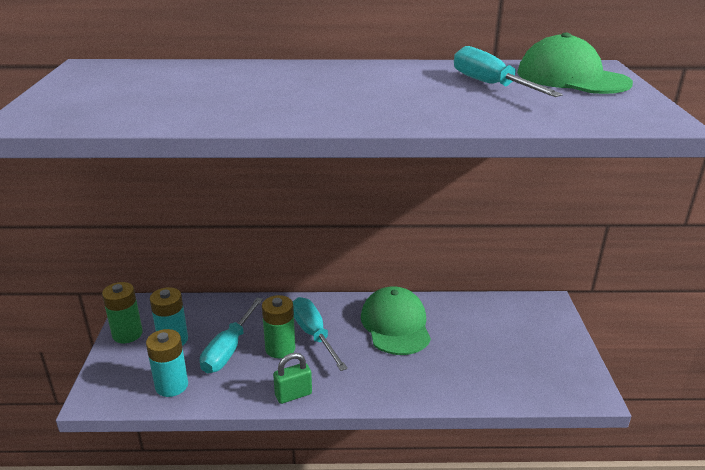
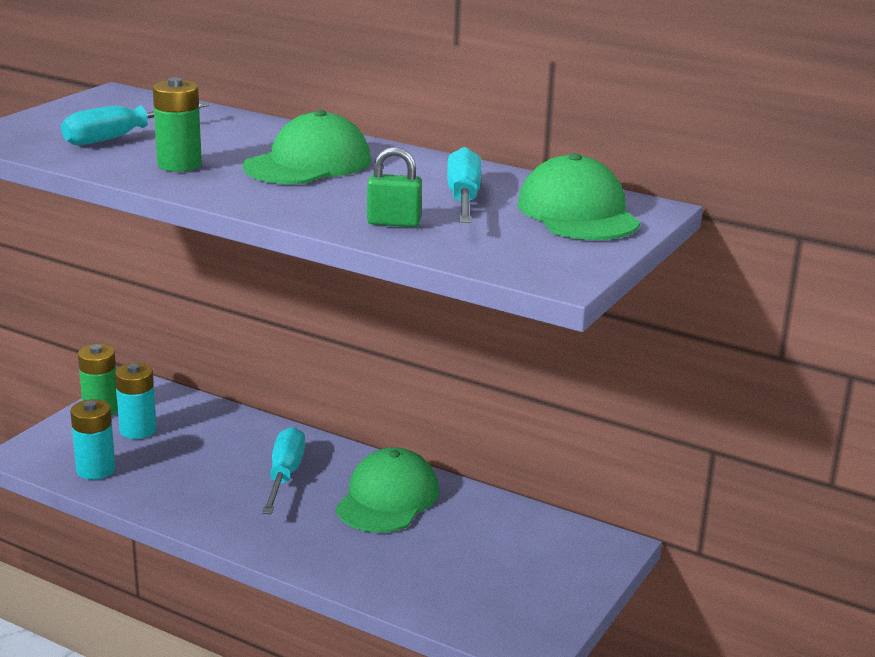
camera: 30 degrees right, 5 degrees down
(229, 349) = (182, 458): turquoise screwdriver -> turquoise screwdriver (120, 137)
(280, 348) = (234, 476): green battery -> green battery (179, 164)
(293, 395) = (200, 521): green padlock -> green padlock (394, 223)
(340, 85) = (308, 164): none -> green cap

